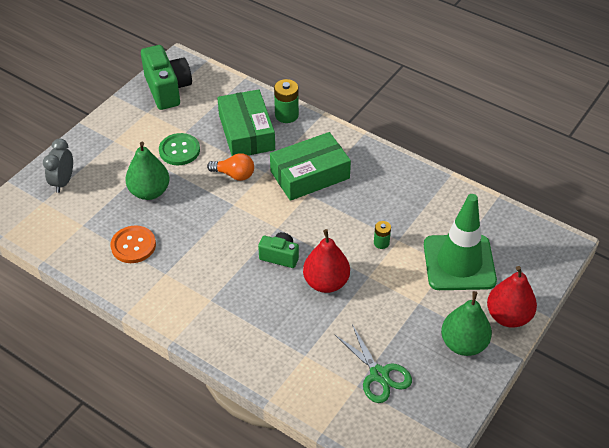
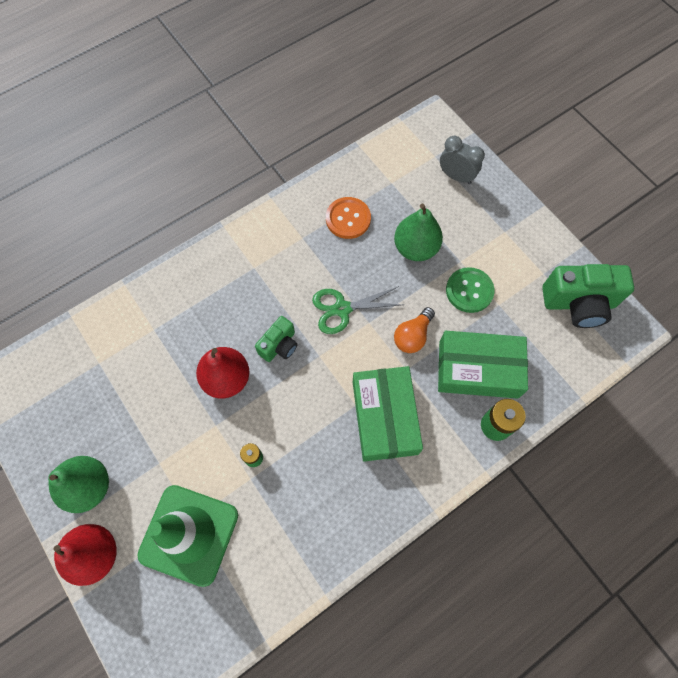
camera: 110 degrees right, 20 degrees up
(379, 375) = (99, 387): green scissors -> green scissors (342, 309)

